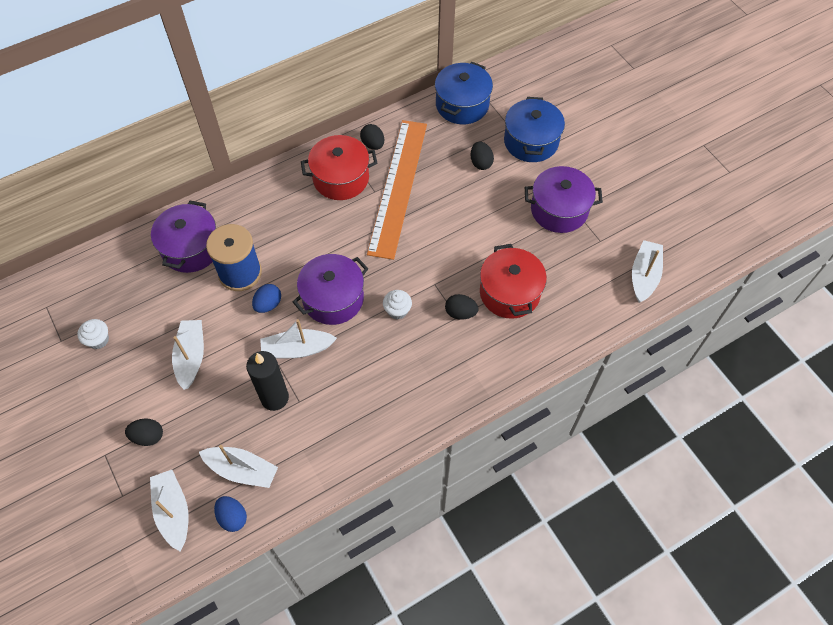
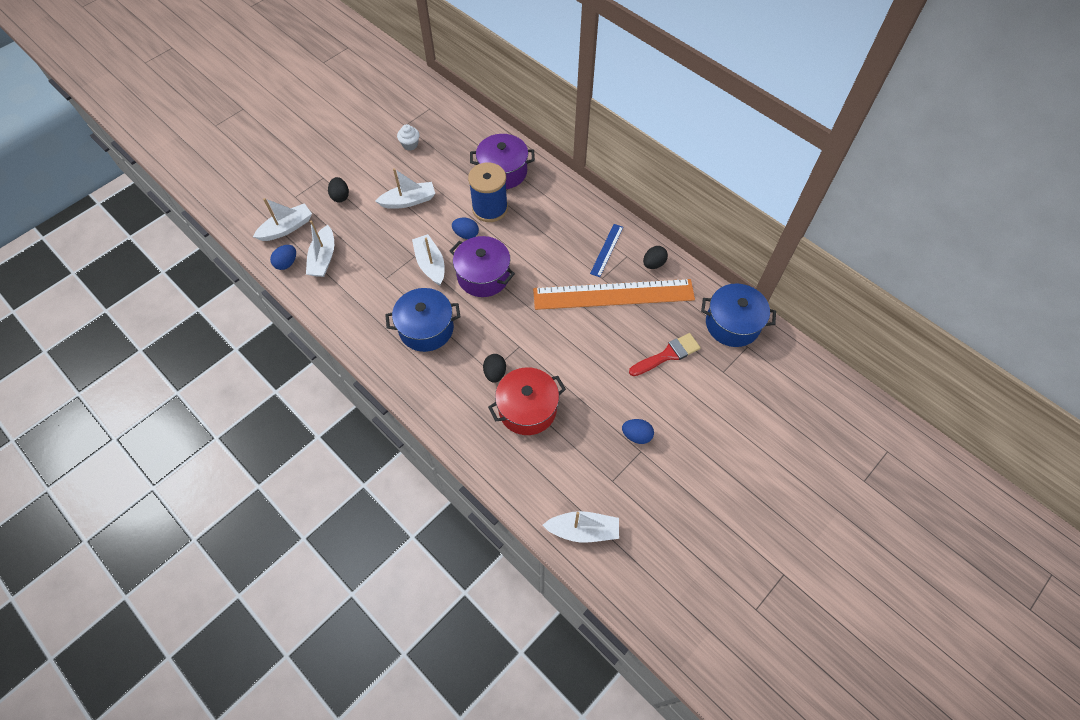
camera: 75 degrees right, 0 degrees up
(274, 398) = (385, 261): black candle -> none
(341, 178) = (607, 250): red pot -> blue ruler
(397, 310) = (484, 324): white cupcake -> none
(481, 163) = (667, 355): black egg -> red brush
(531, 141) = (712, 394): blue pot -> blue pot (426, 328)
(559, 210) = (636, 435): purple pot -> blue egg

